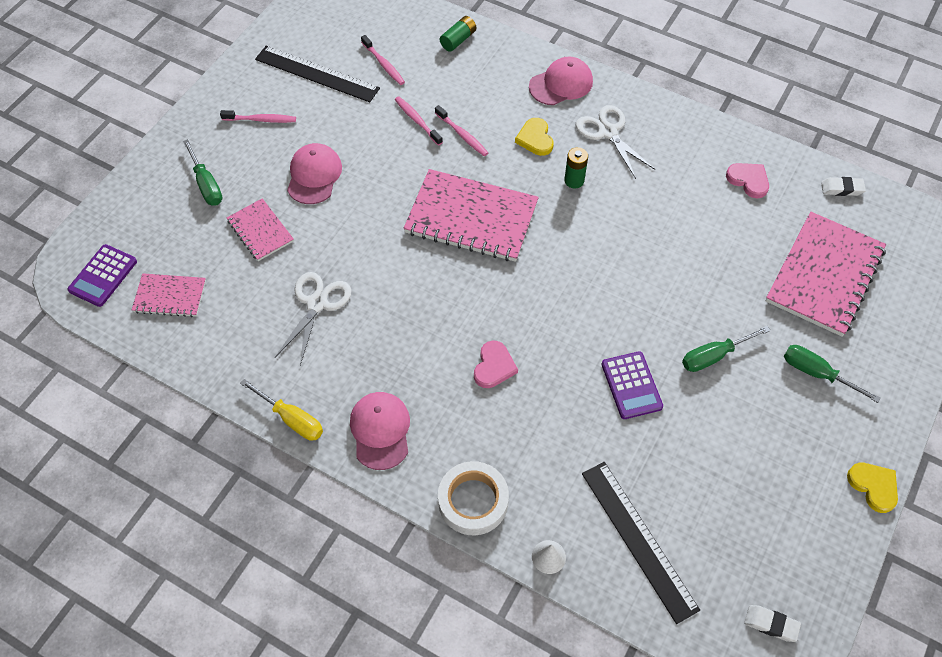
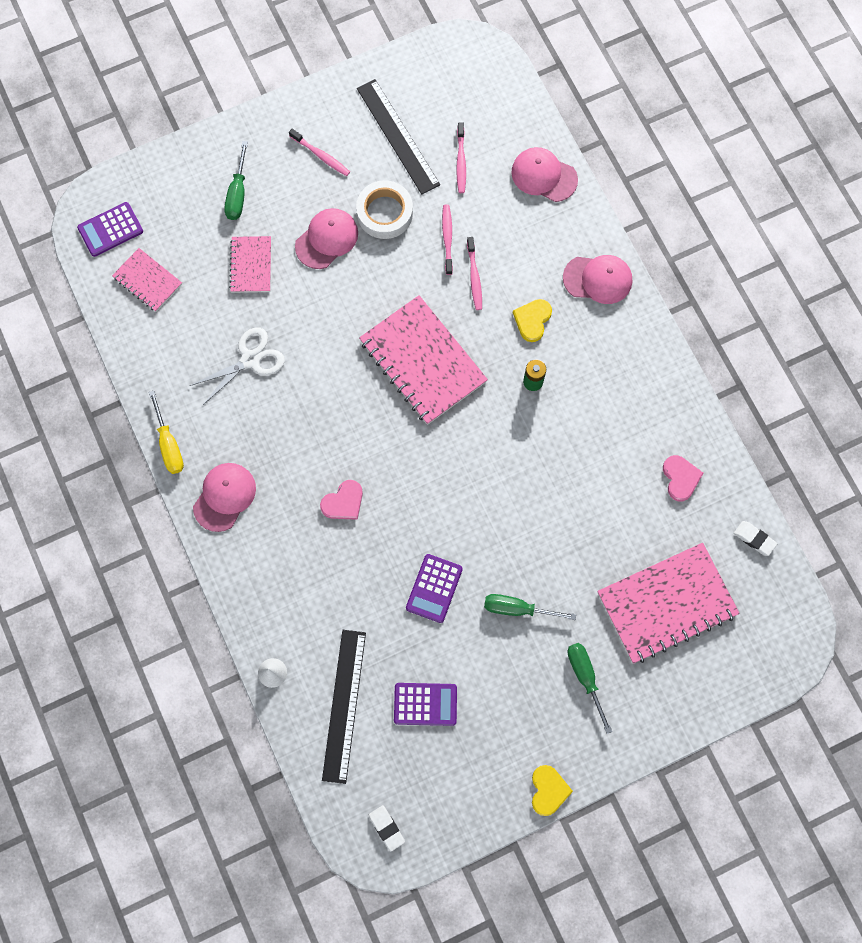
camera: 35 degrees right, 15 degrees up
(458, 40) = (544, 176): green battery -> pink cap
(473, 501) = (250, 596): white tape -> white tape (385, 213)
(608, 132) = (599, 353): white scissors -> none
(708, 487) = (425, 704): none -> purple calculator

